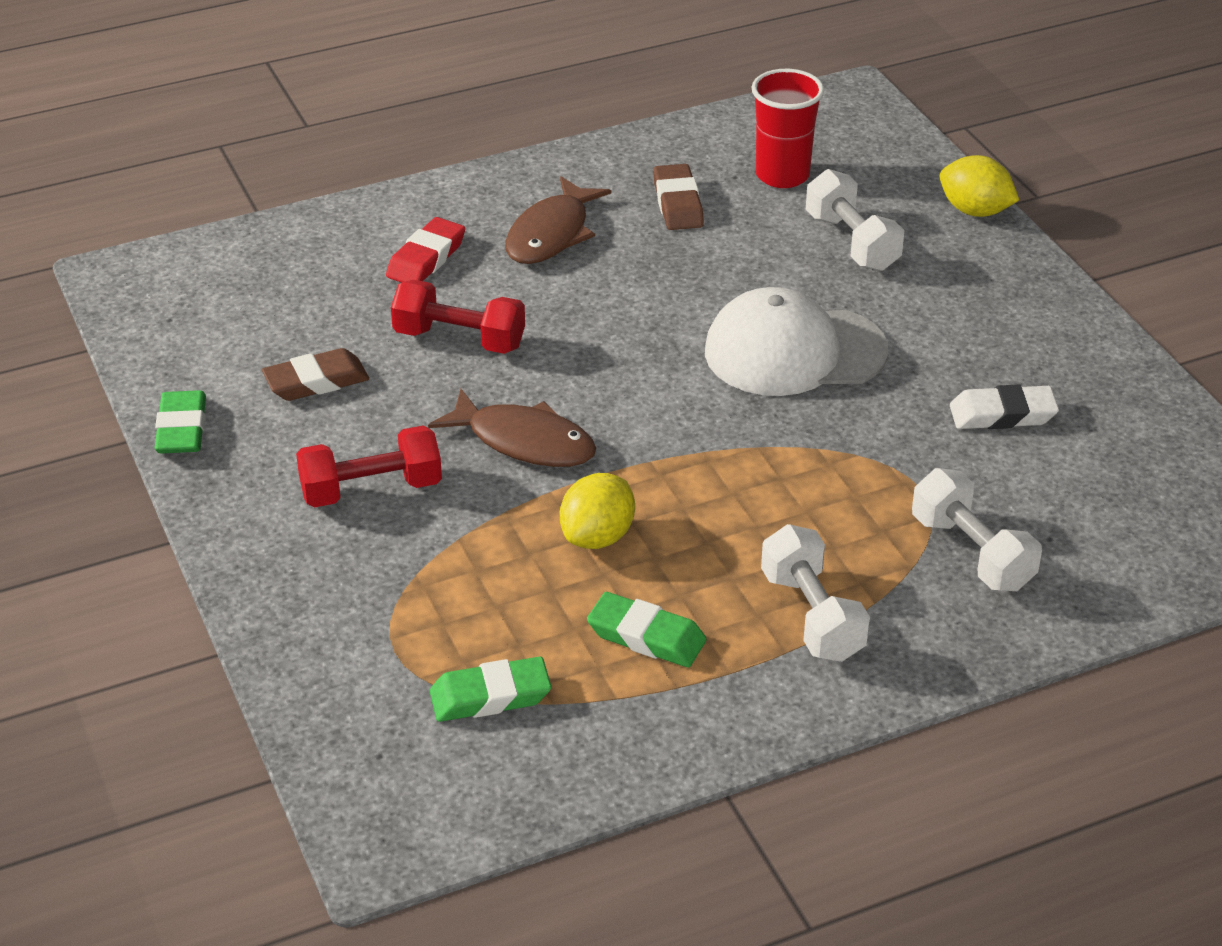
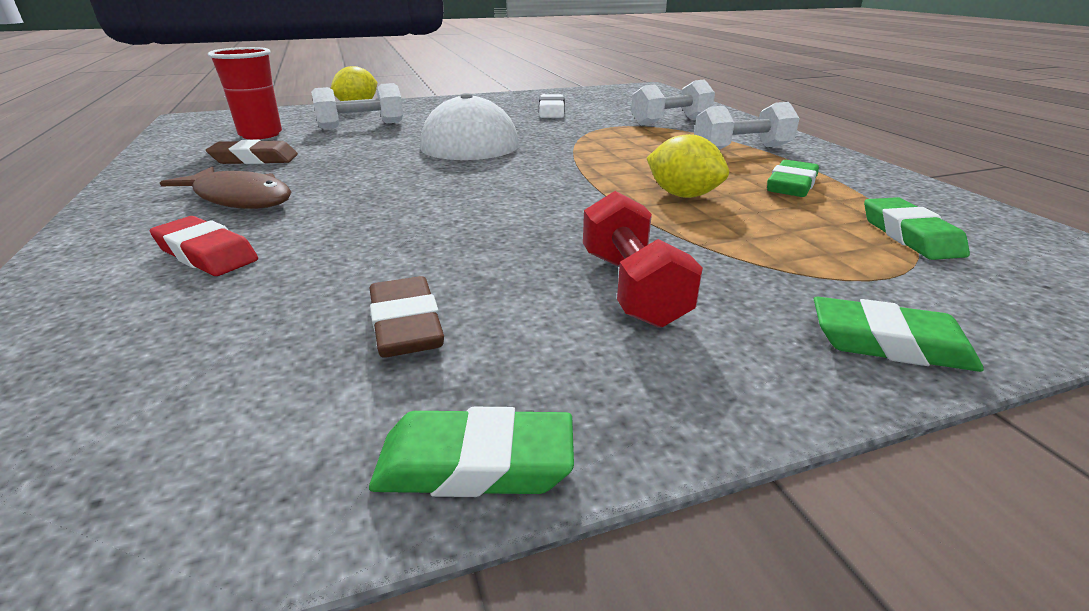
camera: 85 degrees left, 10 degrees down
(286, 617) = (889, 344): none -> green eraser
(459, 339) = (378, 239): red dumbbell -> none
(524, 442) = (557, 216): brown fish -> none

